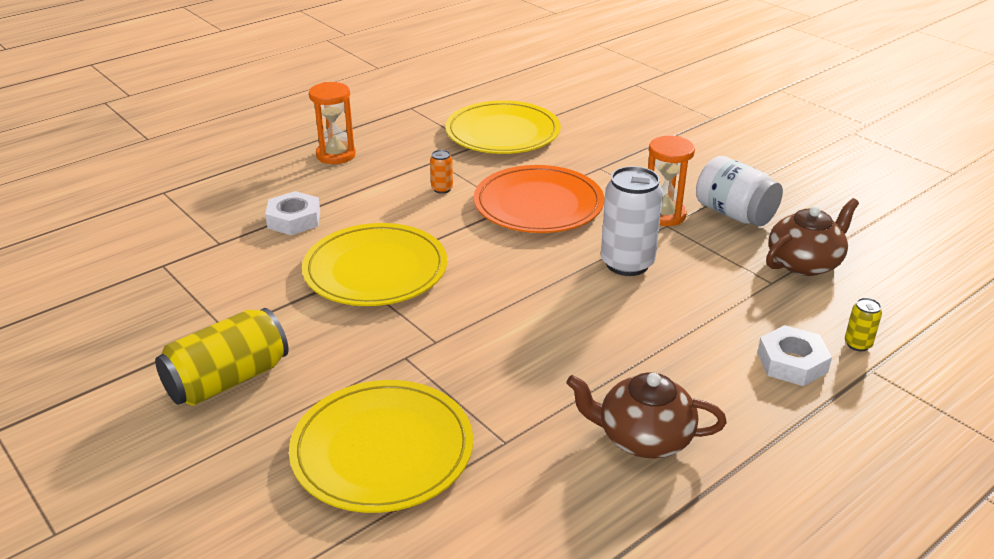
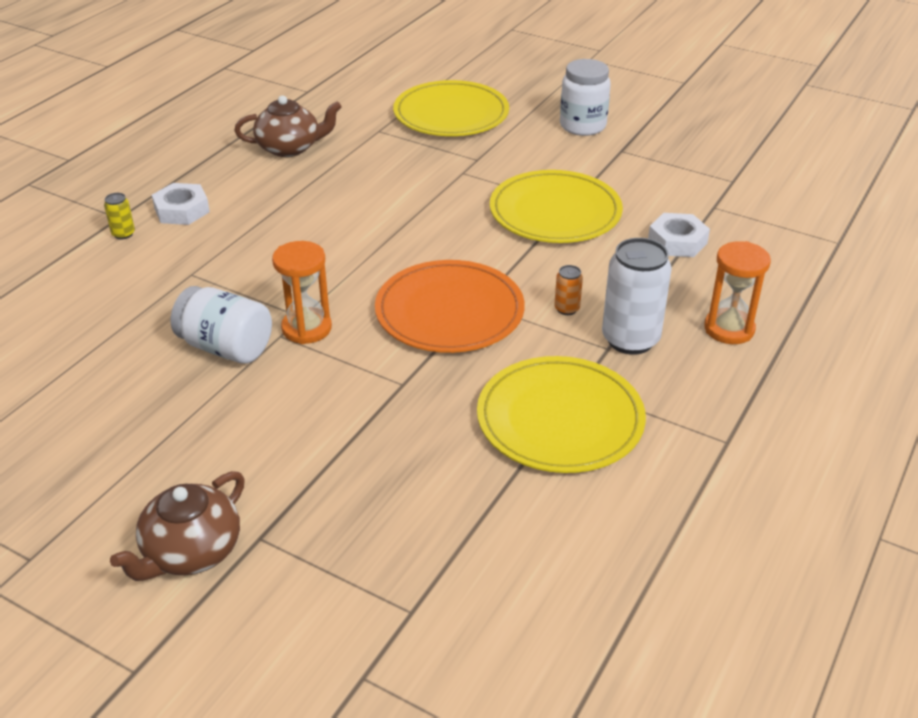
camera: 160 degrees right, 5 degrees up
(228, 380) = (582, 126): yellow can -> white jar
(627, 263) = (332, 264): white can -> white can (630, 339)
(805, 263) = (154, 301): brown teapot -> brown teapot (191, 552)

